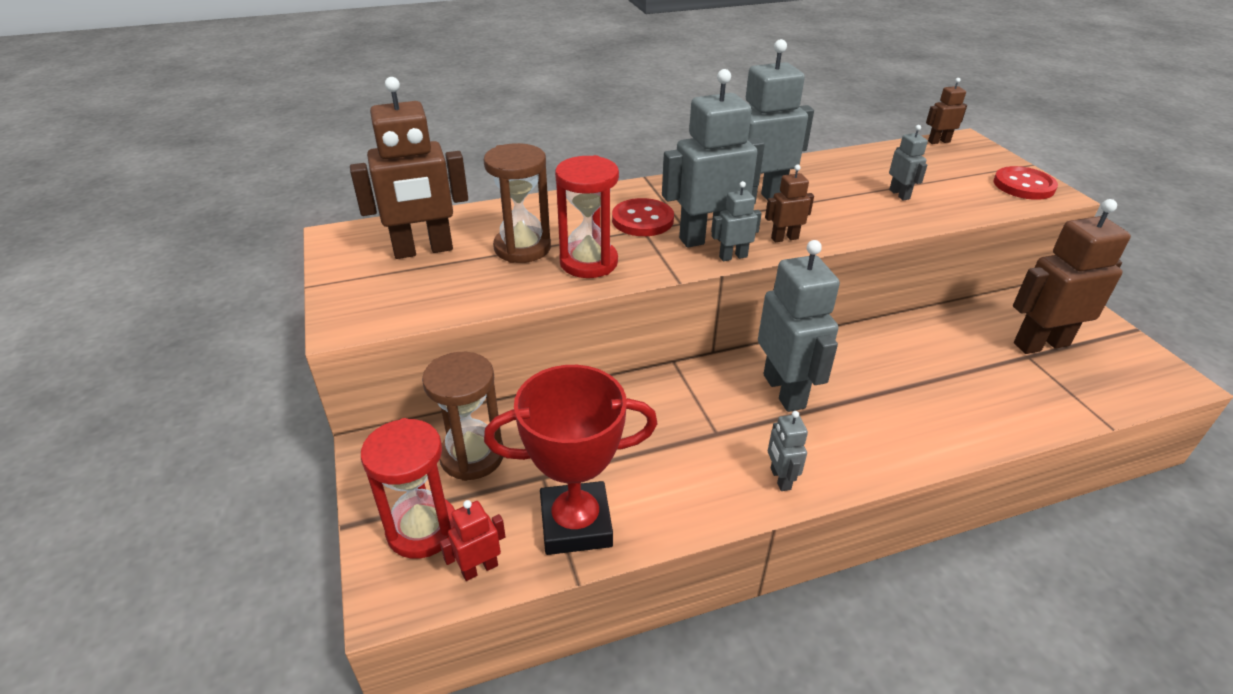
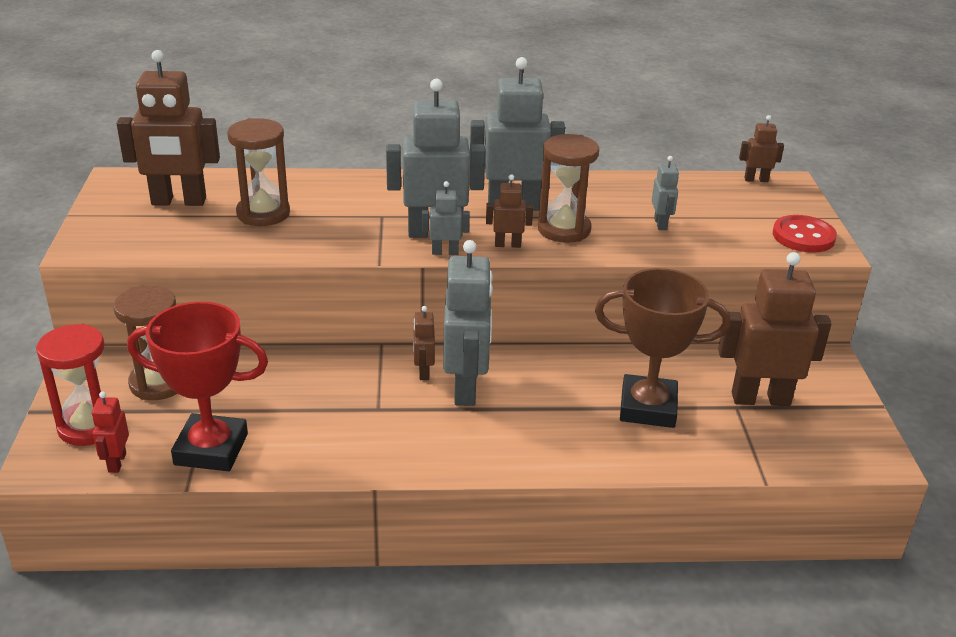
camera: 15 degrees right, 5 degrees down
(479, 568) = (117, 462): red robot -> red robot turned 75 degrees counterclockwise
(588, 262) = (311, 235): red hourglass -> none
(642, 220) = (388, 207): red button -> none
(733, 383) = (423, 372): none -> brown robot
(780, 479) = (407, 454): grey robot -> none
(822, 214) = (564, 229): none -> brown hourglass
(957, 374) = (648, 407): none -> brown trophy

